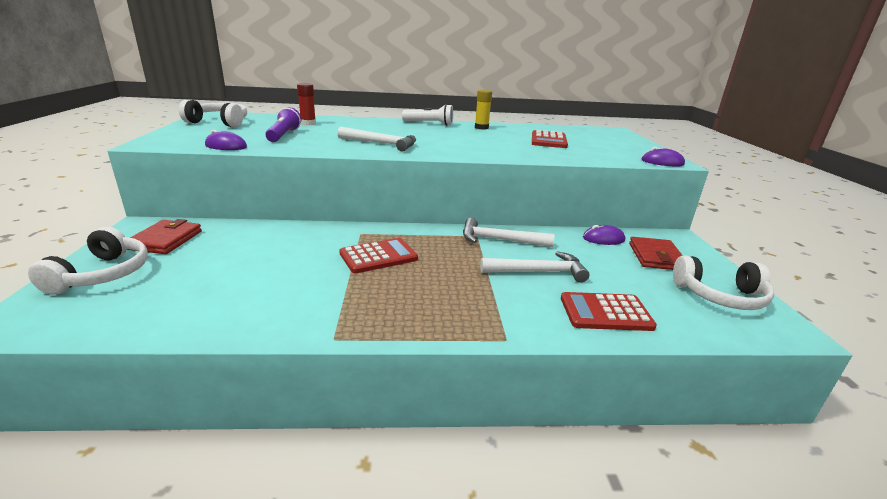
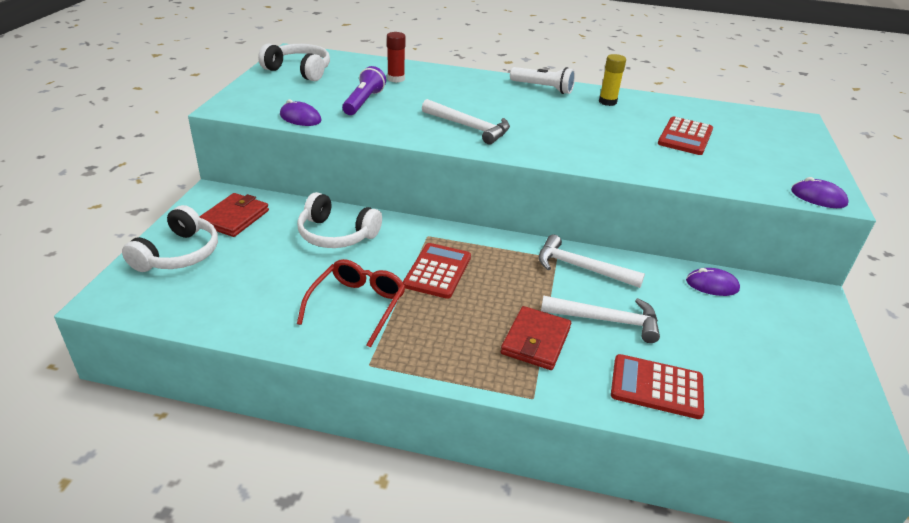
camera: 15 degrees right, 10 degrees up
(308, 292) = (357, 306): none -> red glasses
(378, 256) = (437, 271): red calculator -> red calculator turned 60 degrees counterclockwise
(655, 257) = (765, 322): red wallet -> red wallet (535, 341)
(720, 296) = (811, 391): white headphones -> white headphones (336, 234)

